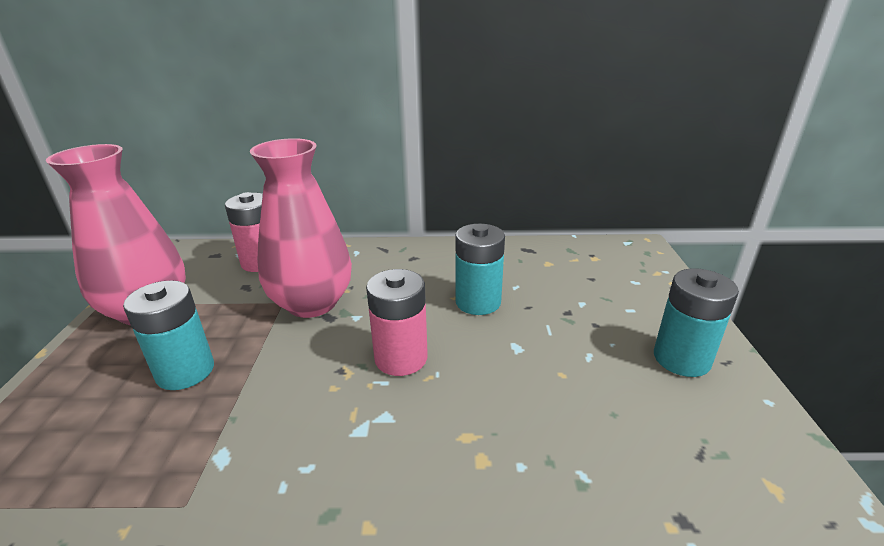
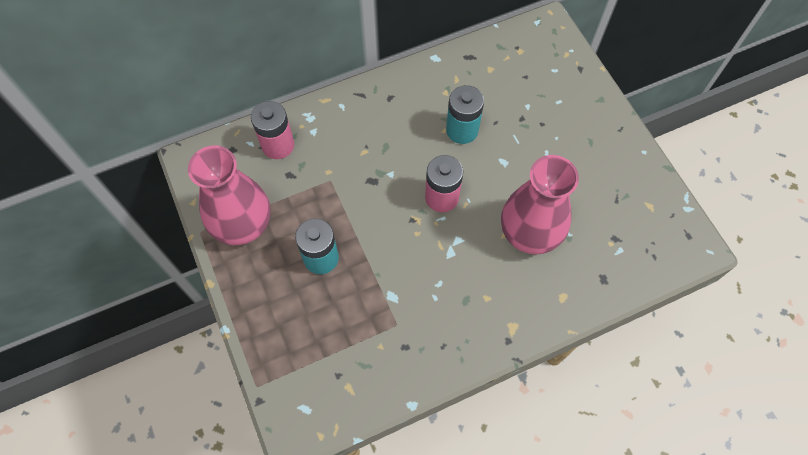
camera: 25 degrees left, 35 degrees up
(312, 303) = (352, 173): pink vase -> pink vase (530, 232)
(681, 359) = (597, 136): turquoise battery -> none

